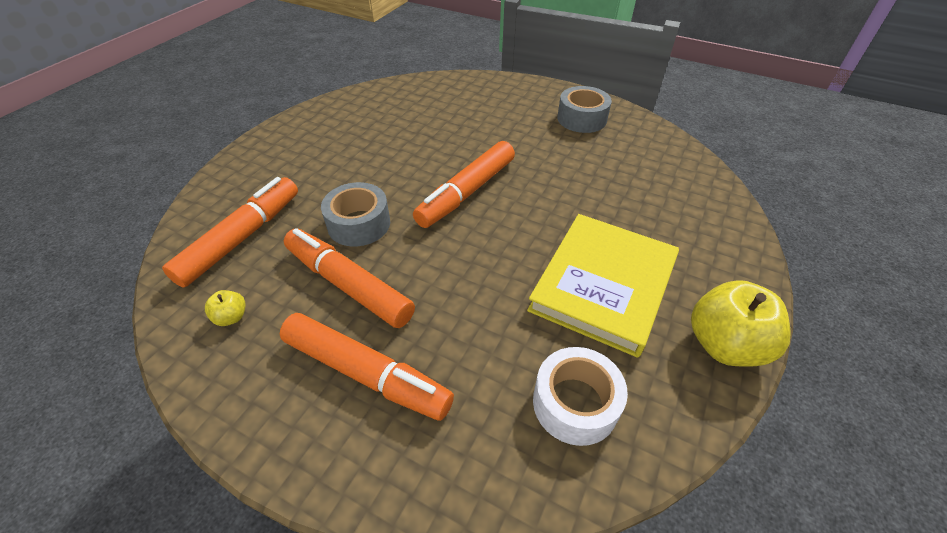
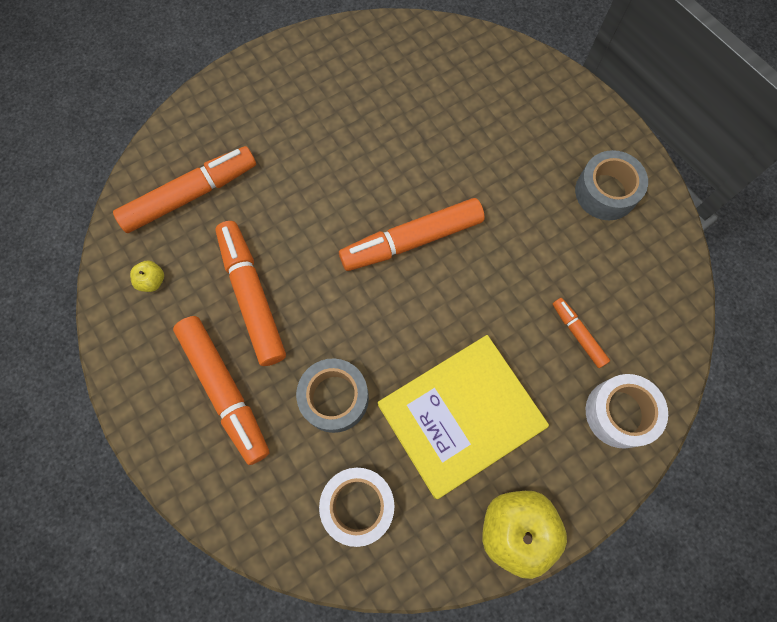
camera: 30 degrees right, 25 degrees up
(359, 224) = (293, 229): grey tape -> grey tape (334, 398)
(639, 195) = (578, 334): none -> orange marker
(714, 227) = (619, 413): none -> white tape

